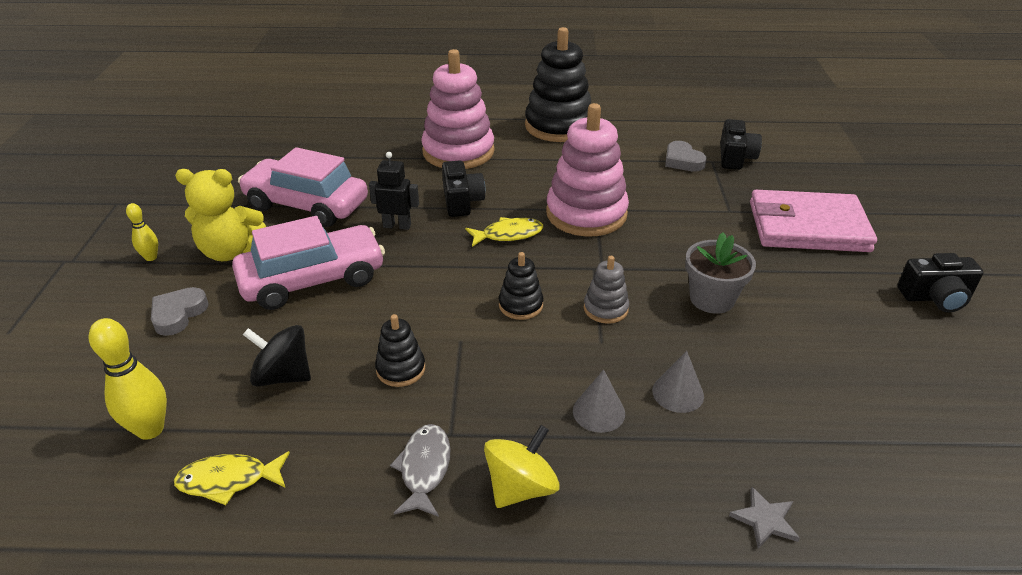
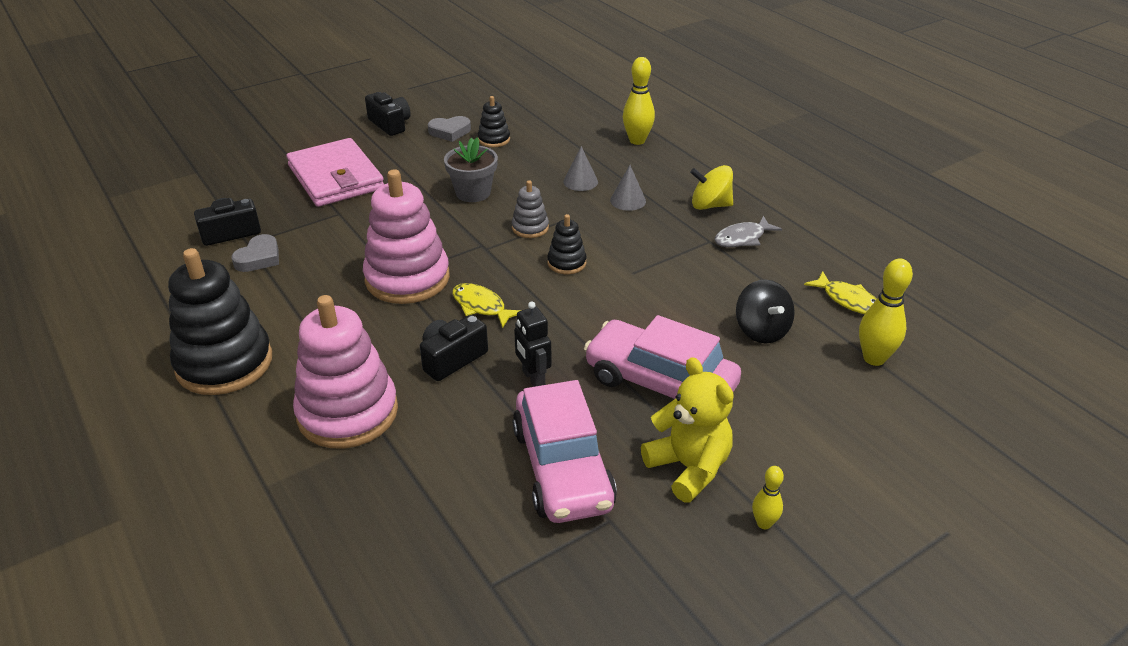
camera: 125 degrees left, 0 degrees up
(178, 314) = (789, 434): grey heart -> grey heart (450, 132)
(400, 369) = (689, 283): black stacking toy -> black stacking toy (494, 139)
(765, 520) = (637, 141): grey star -> yellow bowling pin

